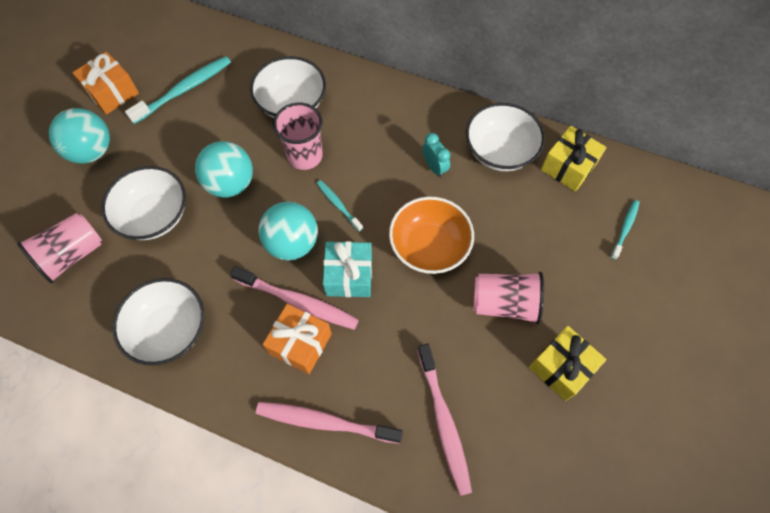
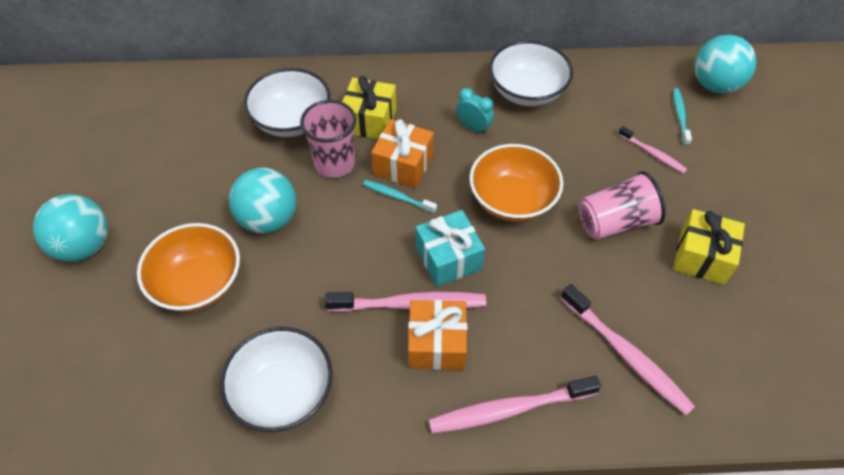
camera: 25 degrees left, 10 degrees down
(72, 255) = (119, 363): pink cup -> none
(112, 92) = (76, 178): orange gift -> orange gift (403, 165)
(154, 216) = (198, 283): white bowl -> orange bowl
(184, 90) = (162, 147): turquoise toothbrush -> none
(292, 243) = (370, 251): turquoise ball -> turquoise ball (715, 85)
(568, 167) = (597, 83): yellow gift -> yellow gift (369, 120)
(577, 254) = (653, 153): none -> pink toothbrush

